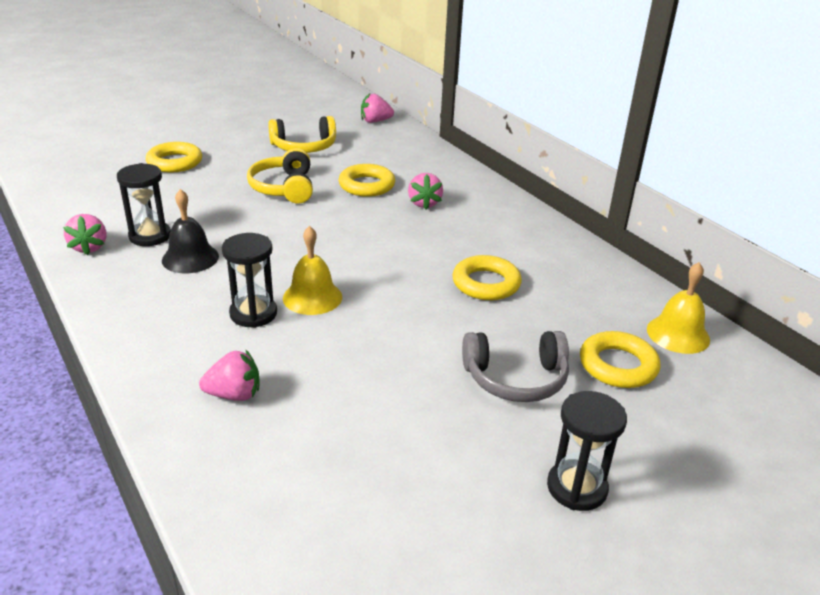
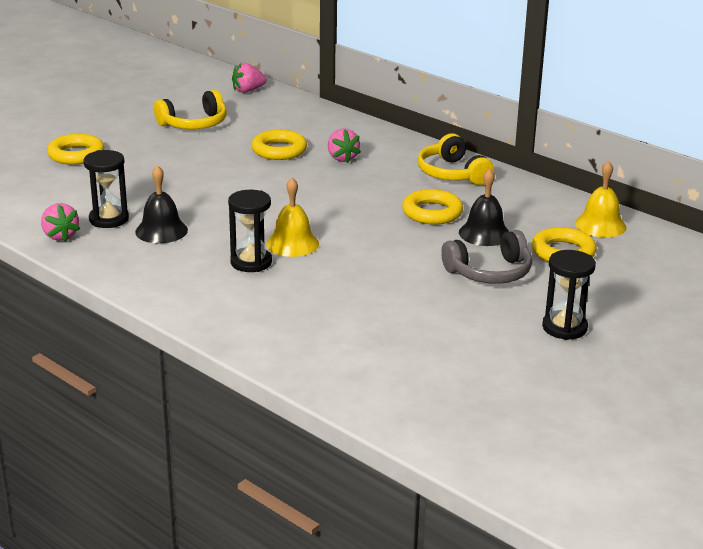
camera: 15 degrees left, 5 degrees down
(234, 394) = (278, 316): pink strawberry -> none
(284, 188) = (202, 163): yellow headphones -> yellow headphones (452, 173)
(533, 321) = (484, 233): none -> black bell

